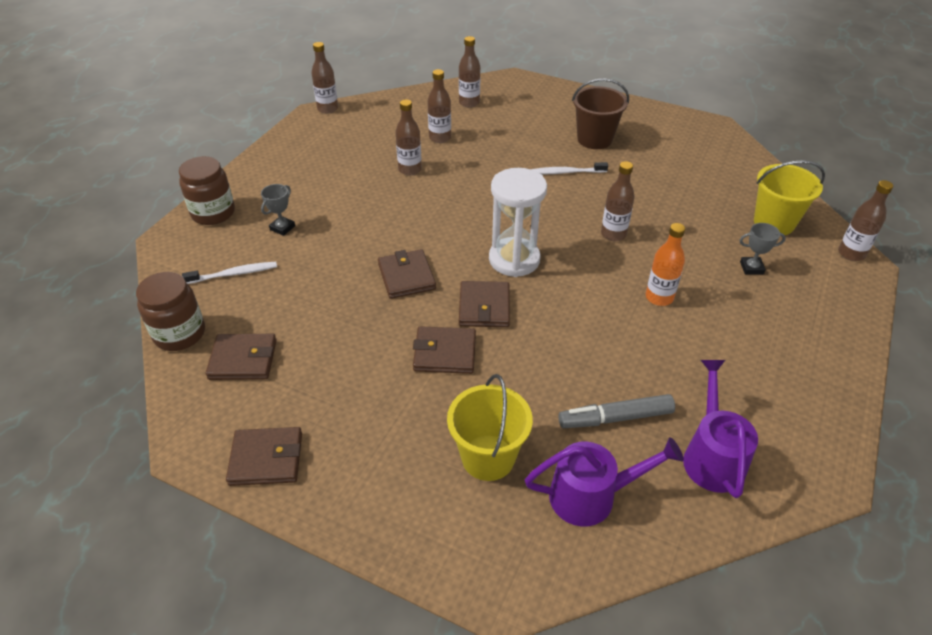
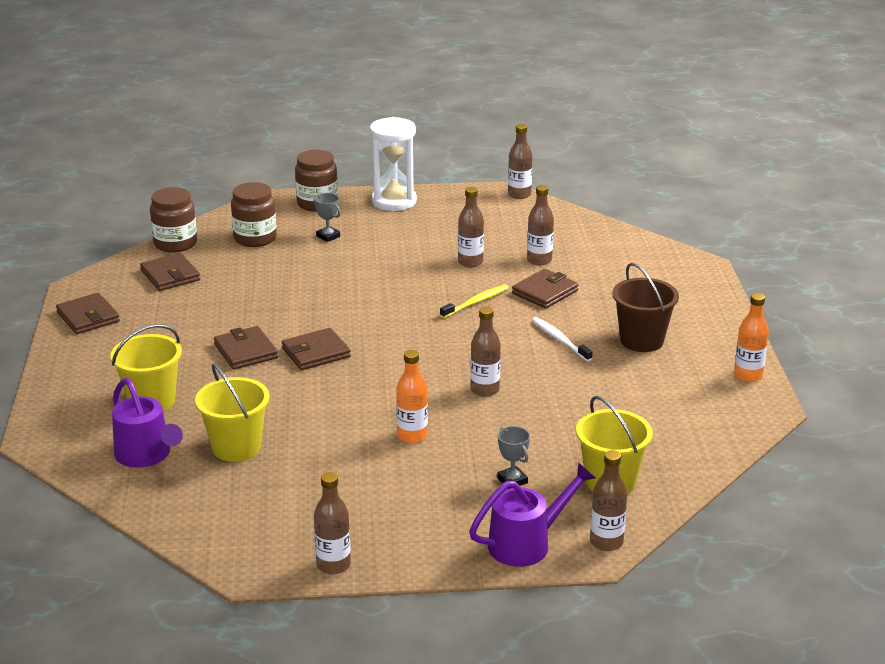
camera: 60 degrees right, 15 degrees down
(234, 274) = (255, 238): white toothbrush -> brown jar
(282, 228) = (328, 236): grey trophy -> grey trophy turned 45 degrees clockwise
(406, 277) = (320, 307): brown wallet -> brown wallet (545, 292)
(469, 103) = (621, 256): brown bottle -> brown bottle (333, 565)
(476, 190) = (476, 302): none -> yellow toothbrush
(514, 259) = (393, 349): white hourglass -> white hourglass (394, 201)
(615, 418) = (236, 447): grey marker -> yellow bucket
(670, 117) = (748, 375): none -> orange bottle
(711, 455) = (230, 503): purple watering can -> purple watering can (527, 543)

